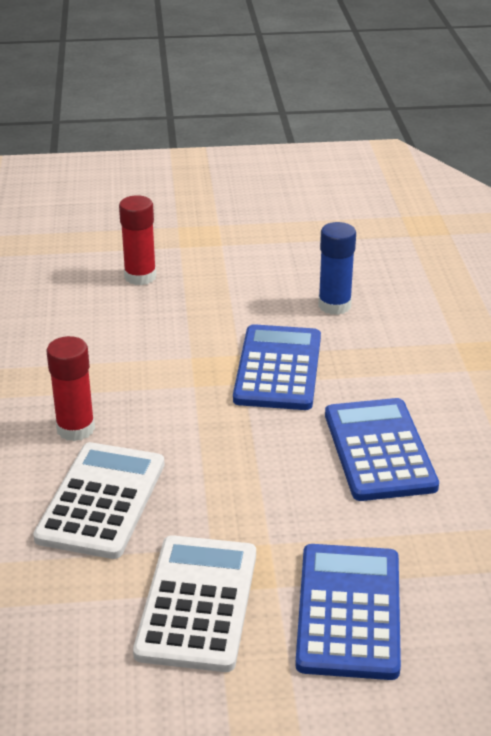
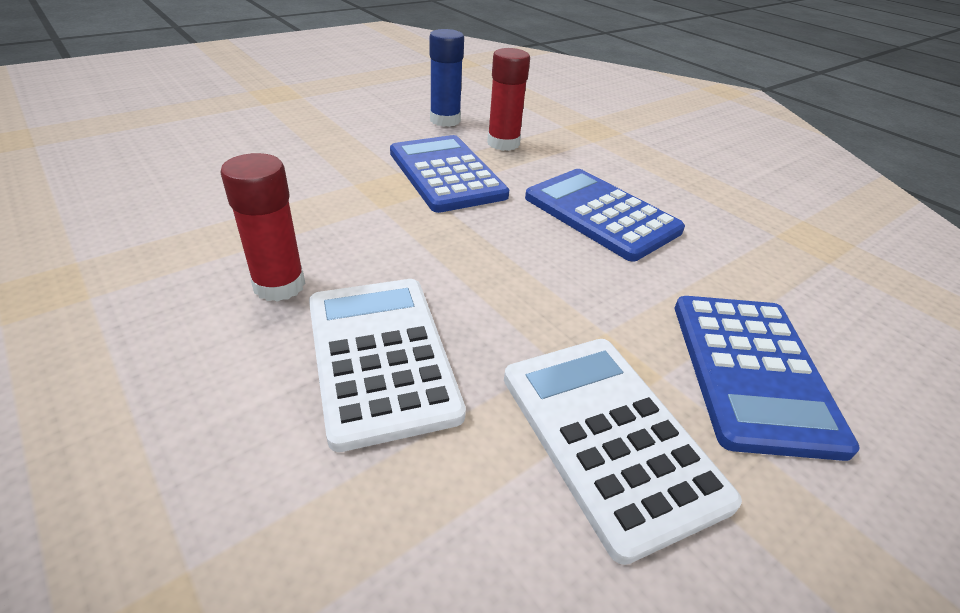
camera: 35 degrees left, 5 degrees up
(140, 277) = (241, 131): red glue stick -> red glue stick (503, 143)
(348, 611) = (752, 371): blue calculator -> blue calculator turned 150 degrees counterclockwise

